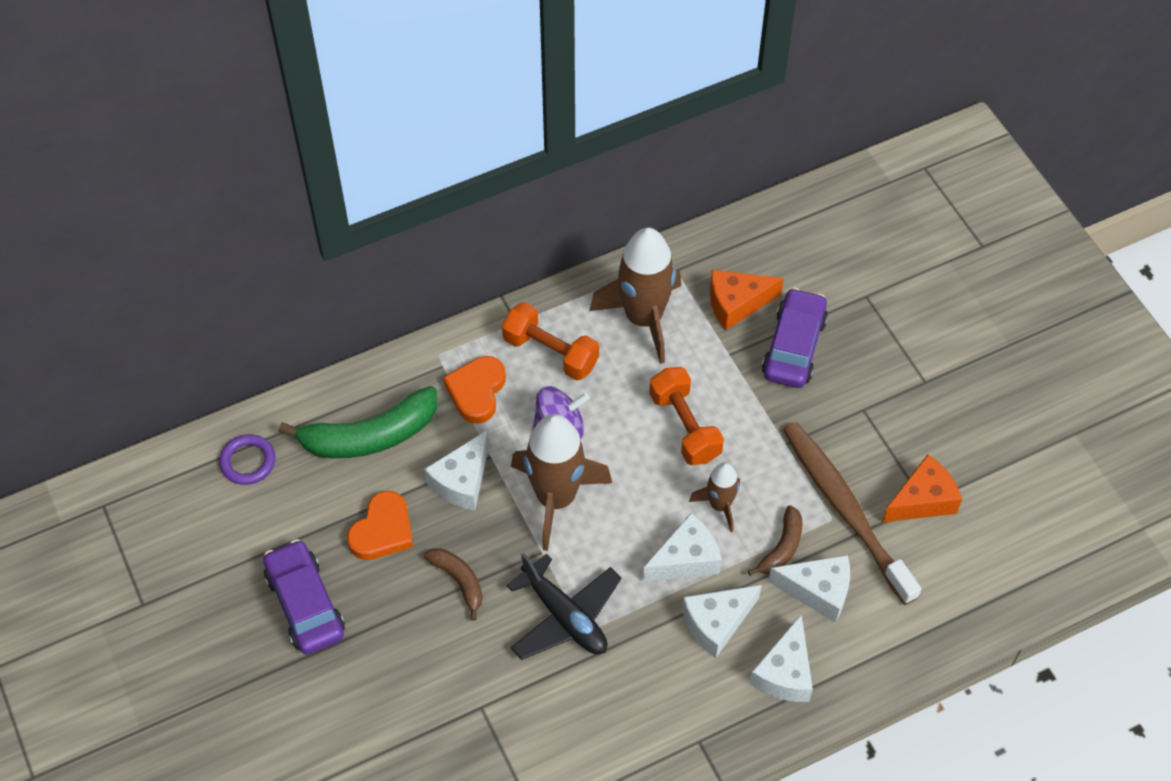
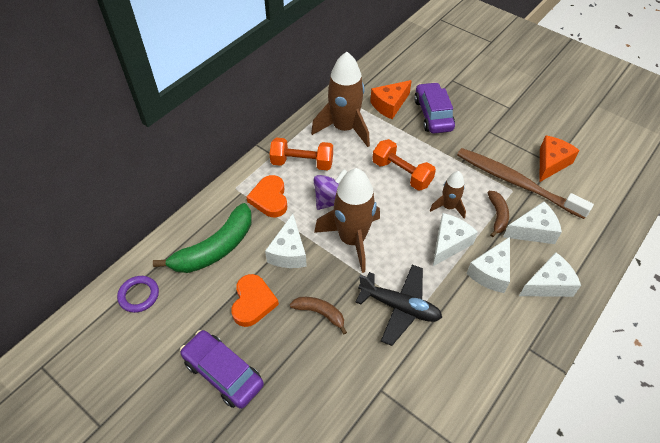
camera: 25 degrees left, 5 degrees down
(784, 673) = (548, 284): white cheese -> white cheese turned 105 degrees counterclockwise

